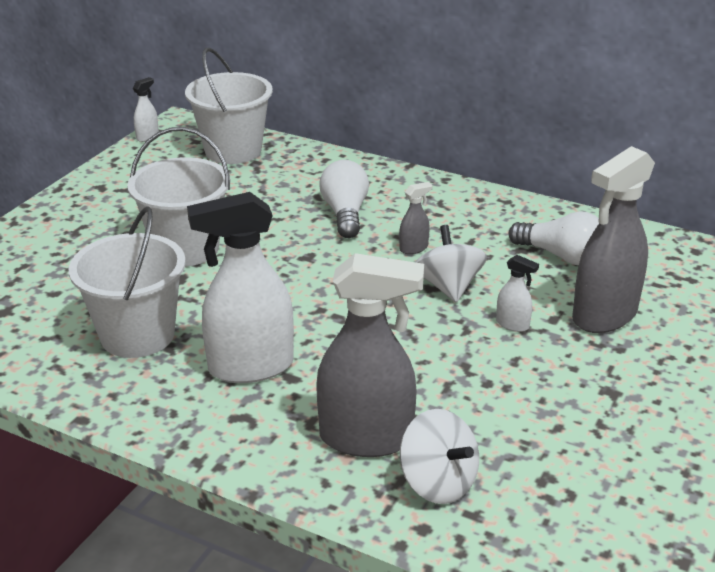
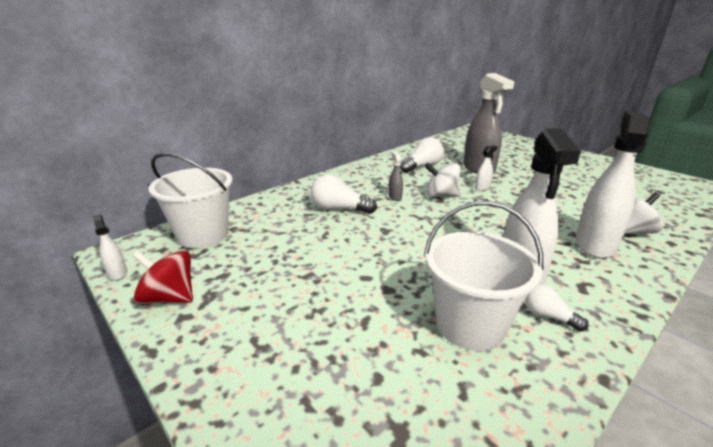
camera: 70 degrees left, 5 degrees down
(123, 172) = (169, 298): none -> red spinning top
(170, 387) = (548, 316): none -> white light bulb
(186, 248) = (342, 279): white bucket -> none
(366, 438) = (594, 244): grey spray bottle -> white spray bottle

